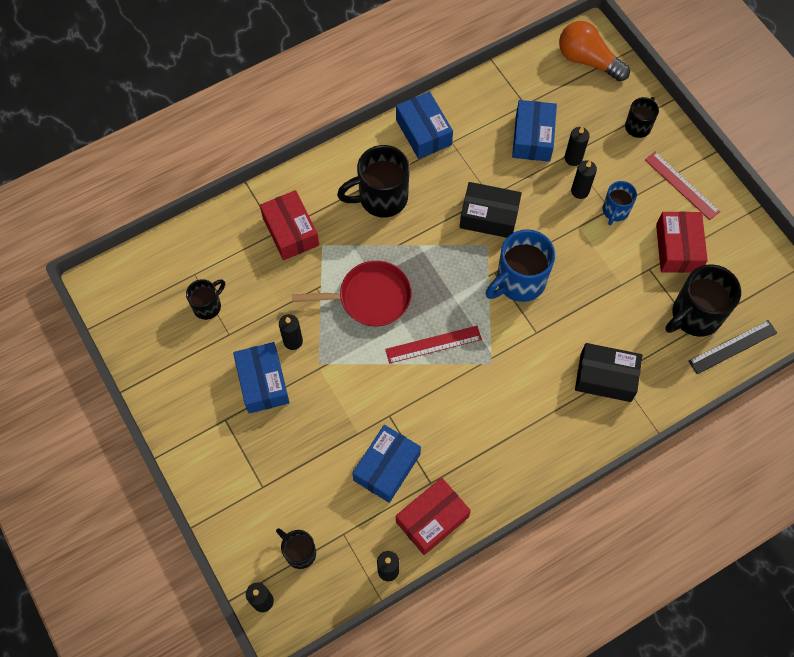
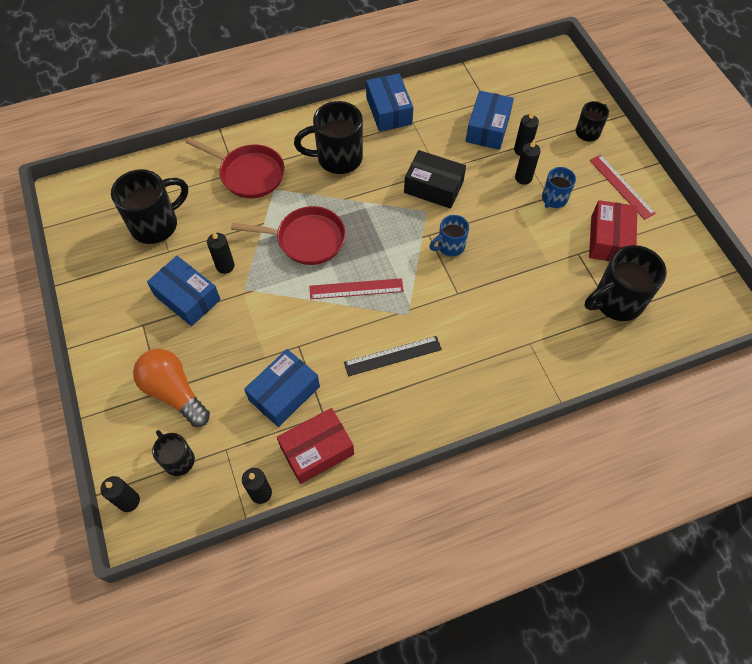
camera: 10 degrees right, 5 degrees down
(208, 306) = (156, 224): black mug -> black mug, size x1.77
(263, 382) = (187, 297): blue box -> blue box turned 45 degrees counterclockwise
(290, 231) = (248, 174): red box -> red pan
(519, 282) = (450, 246): blue mug -> blue mug, size x0.57
(588, 60) = (550, 74): orange light bulb -> orange light bulb (174, 392)
(605, 377) = (518, 344): black box -> none
(732, 347) = (650, 336): black ruler -> black ruler (393, 356)

